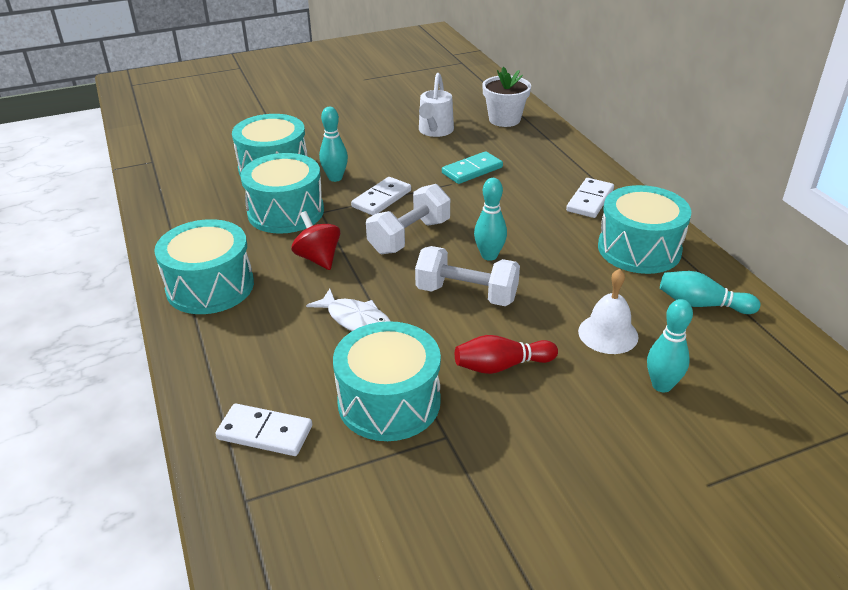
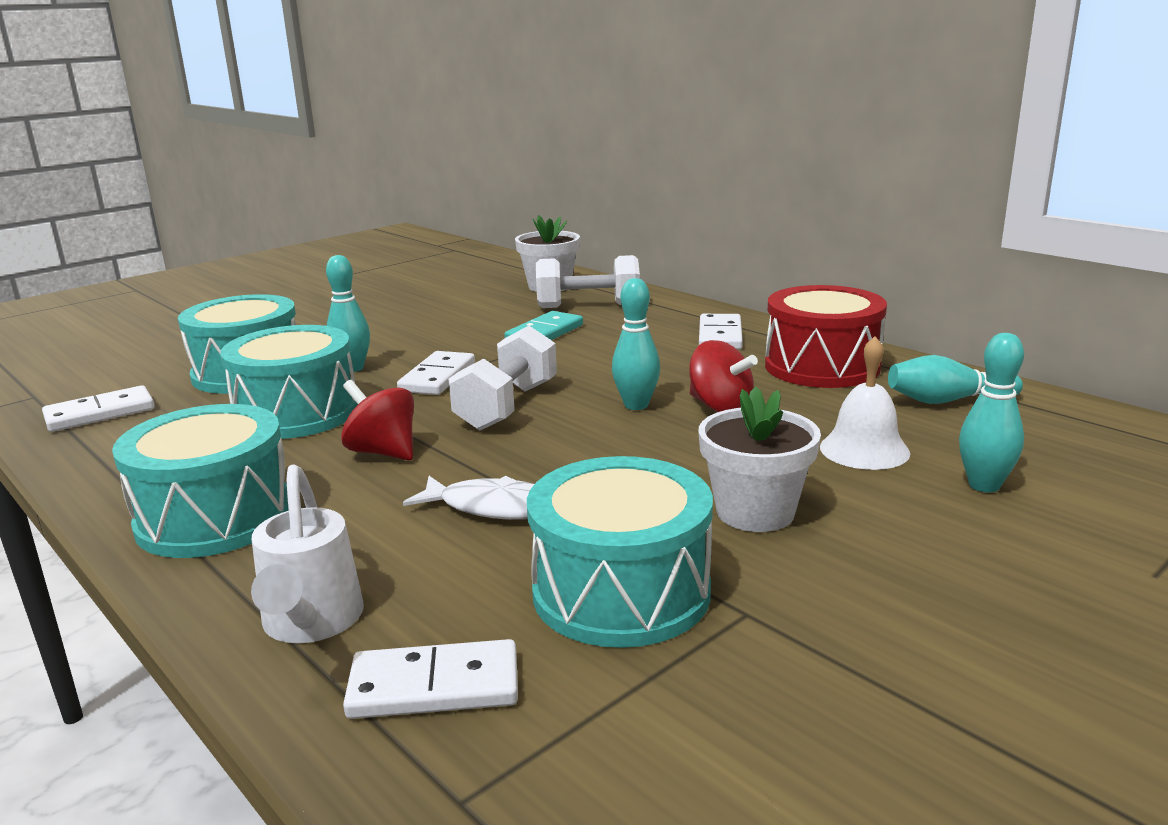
camera: 20 degrees left, 15 degrees down
(181, 185) = (100, 413): none -> white domino
(435, 131) = (465, 308): white watering can -> white watering can (311, 623)
(466, 294) = (638, 448): white dumbbell -> white dumbbell (588, 306)
(501, 366) = (755, 512): red bowling pin -> white flower pot
(542, 271) = (720, 407): none -> red spinning top
(639, 249) = (822, 366): turquoise drum -> red drum

